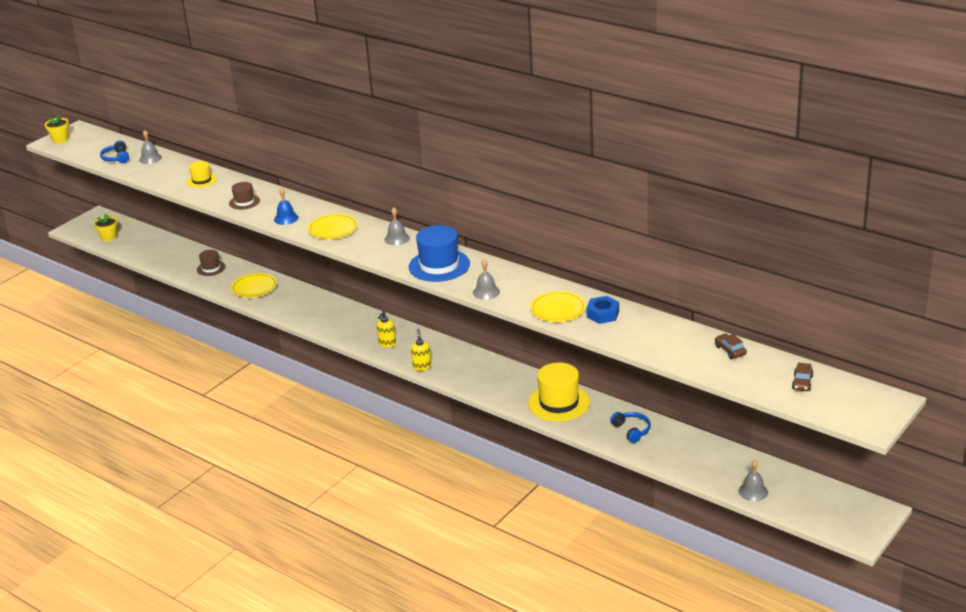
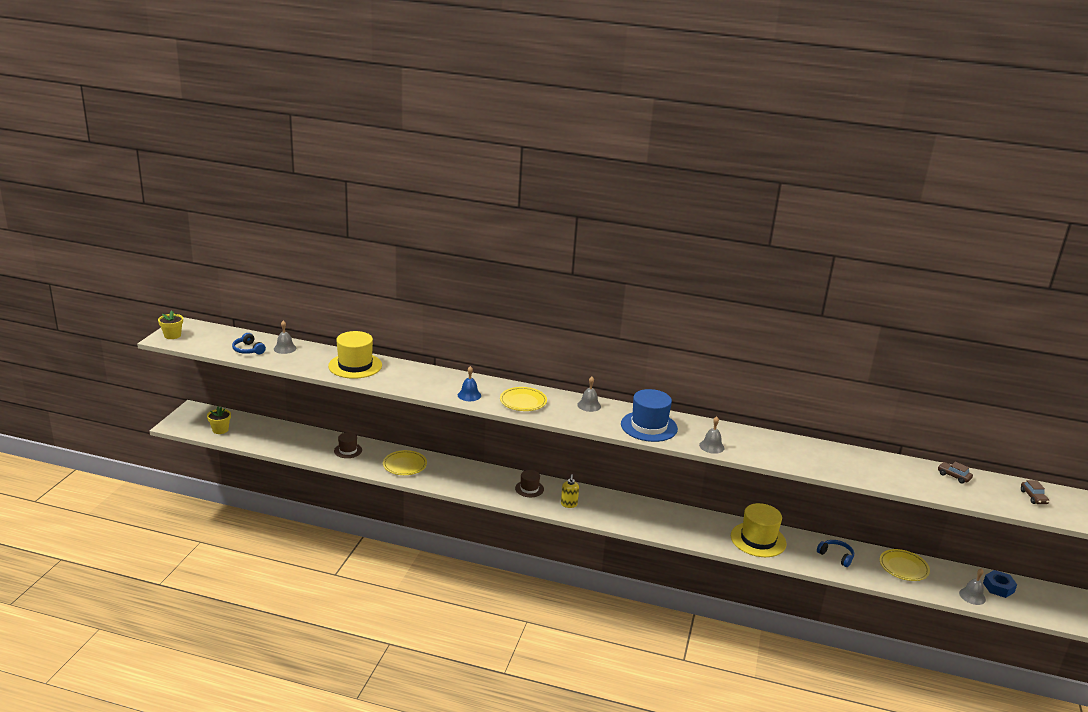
camera: 25 degrees left, 5 degrees down
(201, 180) = (355, 366): yellow hat -> yellow hat, size x1.81
(244, 202) = (415, 383): brown hat -> brown hat (529, 489)
(422, 367) = (616, 522): yellow soap dispenser -> none
(558, 310) = (786, 456): yellow plate -> yellow plate (903, 567)
(602, 314) = (826, 456): blue nut -> blue nut (998, 587)

